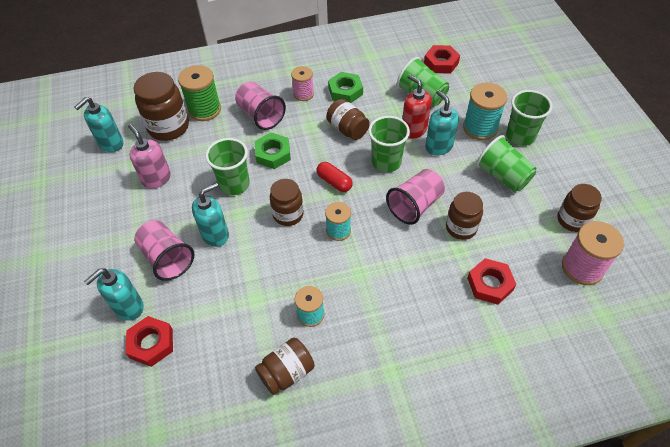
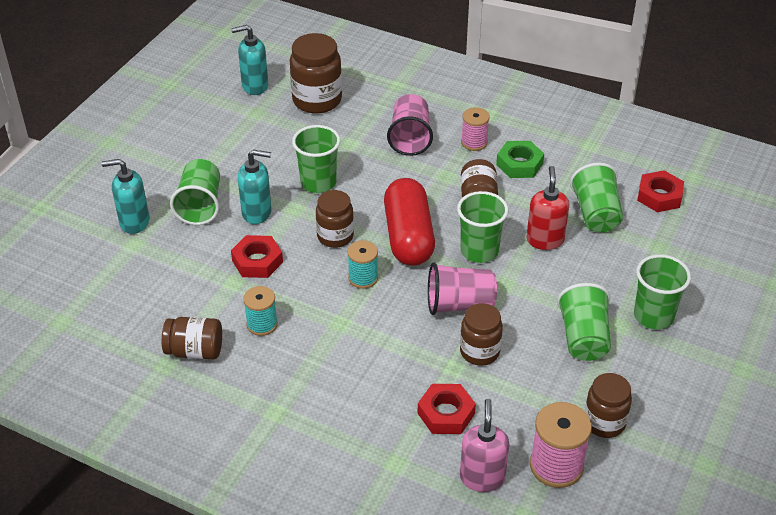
camera: 40 degrees right, 10 degrees down
(151, 343) = (122, 259): red nut -> red nut (257, 261)
(156, 178) = (260, 137): pink soap dispenser -> pink soap dispenser (482, 477)
(167, 258) = (200, 205): pink cup -> green cup
(204, 109) = (365, 103): green spool -> none
(273, 154) = (381, 178): green nut -> none
(334, 182) = (408, 236): red capsule -> red capsule, size x2.05
(438, 146) = (550, 270): turquoise soap dispenser -> none
(480, 128) = (618, 281): turquoise spool -> none

